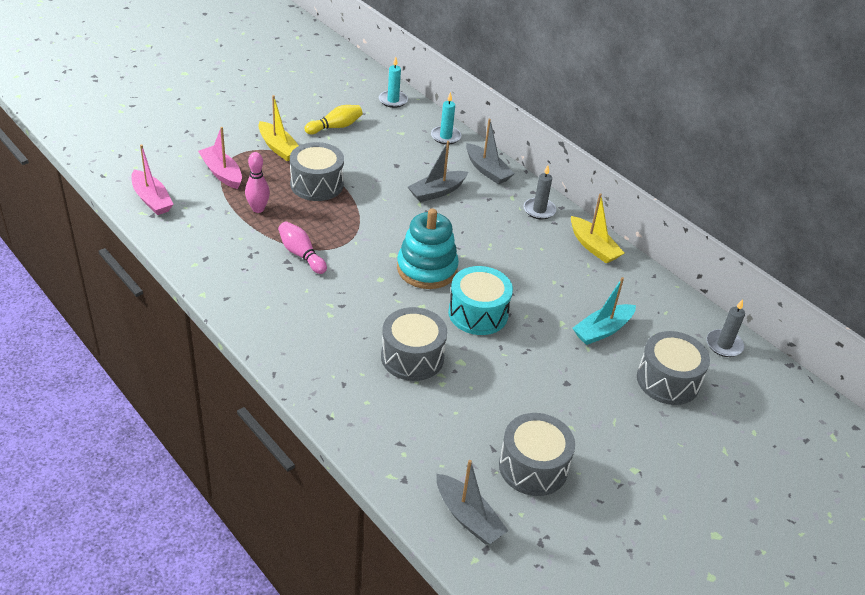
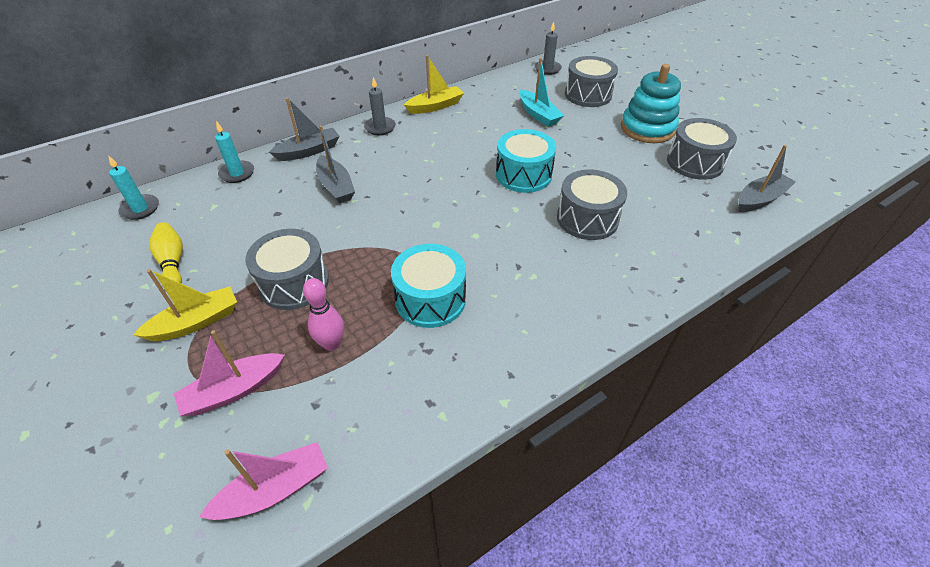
camera: 80 degrees left, 5 degrees up
(301, 254) = (430, 299): pink bowling pin -> turquoise drum
(427, 269) = (460, 201): turquoise stacking toy -> turquoise stacking toy (647, 128)

